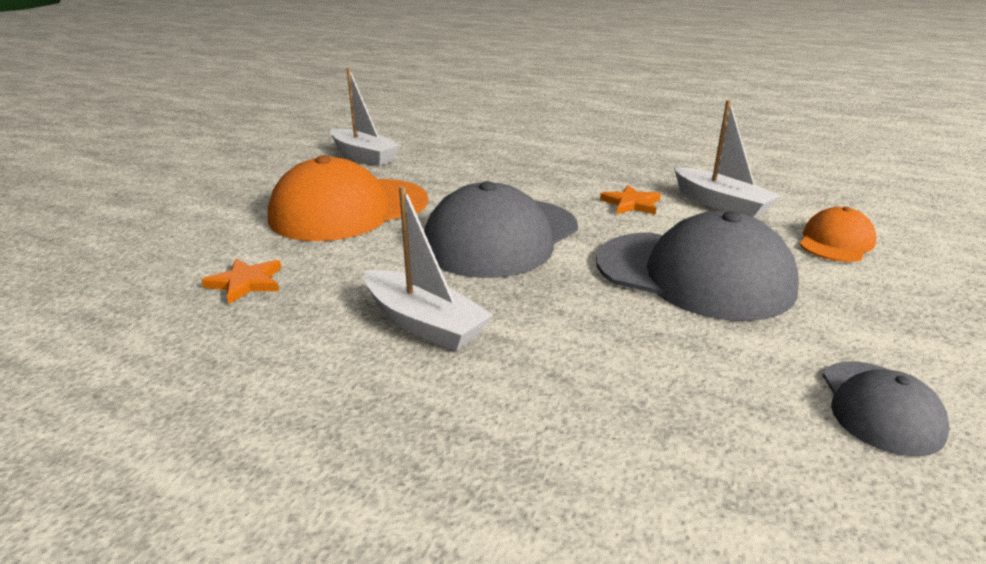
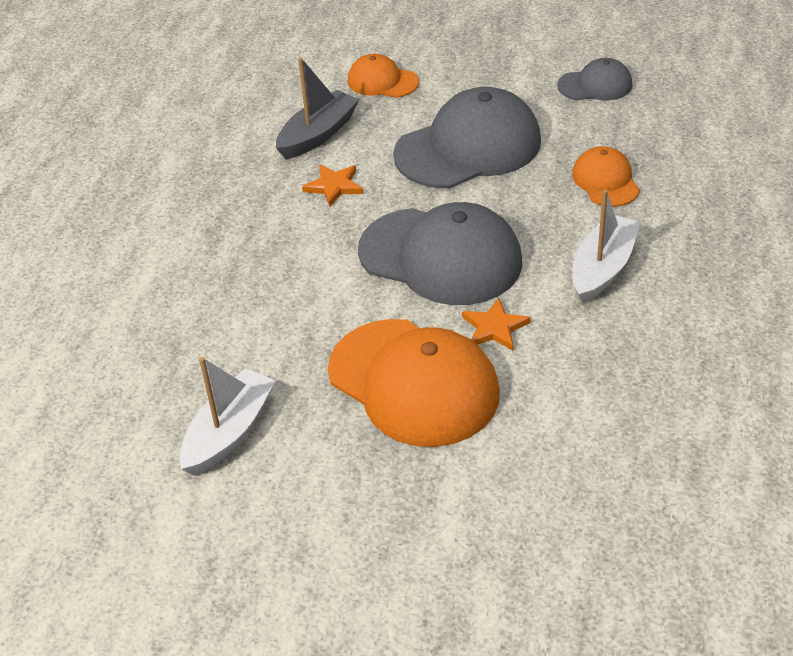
camera: 100 degrees left, 15 degrees up
(246, 283) = (595, 394): orange star -> orange star (494, 328)
(601, 362) = (605, 181): none -> orange cap
(693, 275) = (468, 147): grey cap -> grey cap turned 45 degrees clockwise
(720, 204) = (318, 135): white boat -> grey boat

